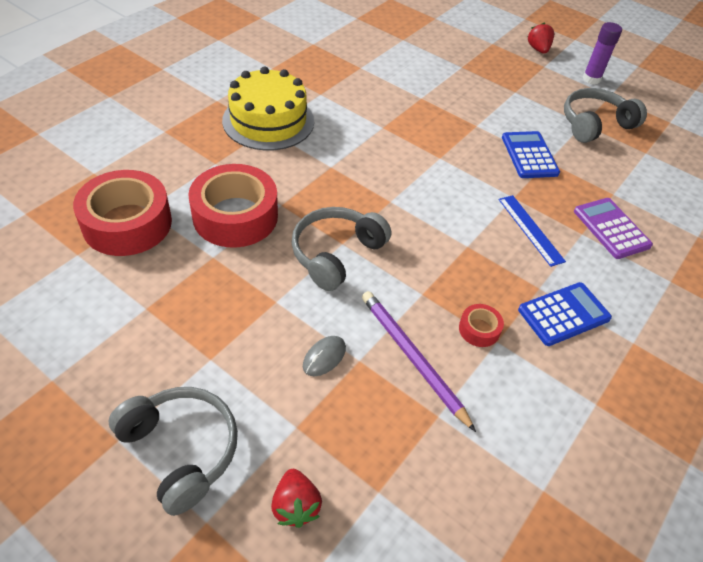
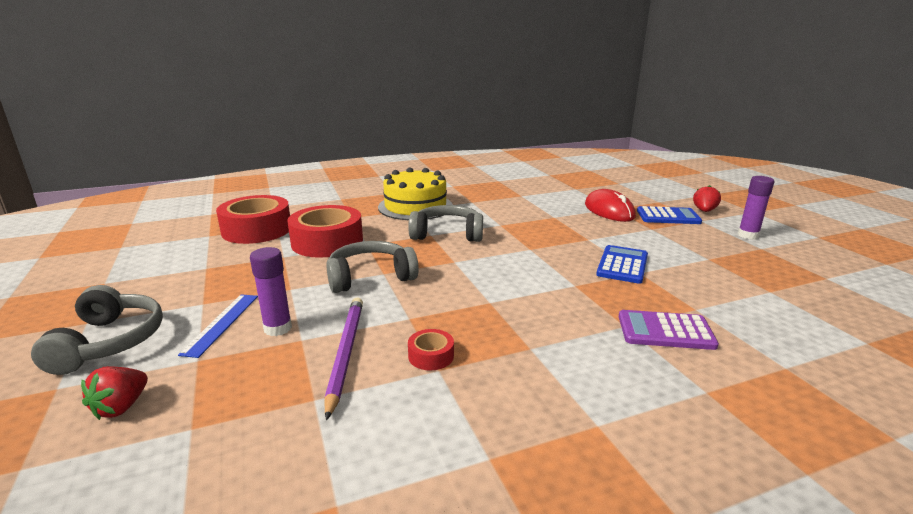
camera: 35 degrees right, 25 degrees down
(324, 357) = (278, 328): grey mouse -> purple glue stick
(461, 72) = (609, 210): none -> red mouse
(530, 229) = (568, 308): blue ruler -> blue ruler (221, 323)
(563, 314) = (535, 374): blue calculator -> blue calculator (668, 216)
(595, 124) = (722, 261): grey headphones -> grey headphones (447, 234)
(611, 228) = (665, 331): purple calculator -> purple calculator turned 90 degrees counterclockwise

